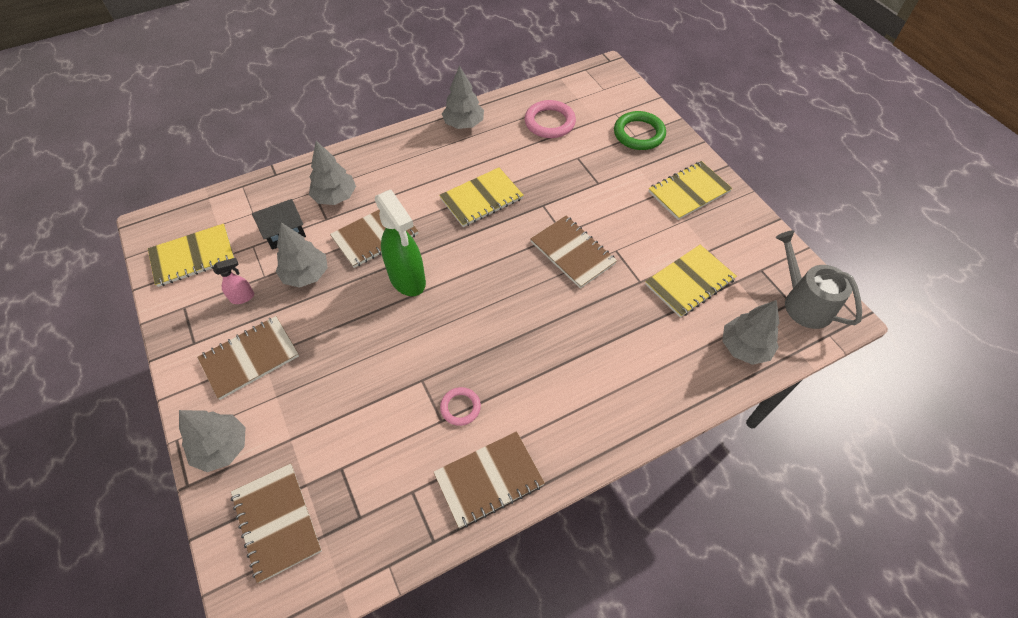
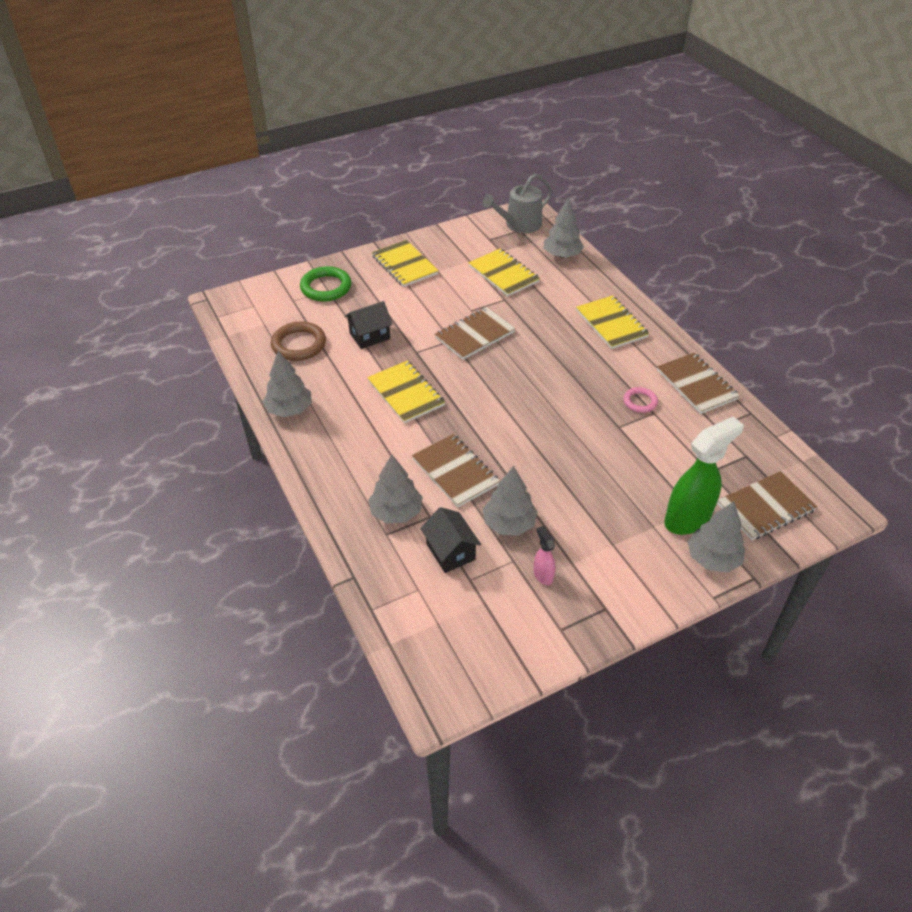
camera: 90 degrees left, 10 degrees down
(193, 256) = (487, 637): yellow notebook -> yellow notebook (611, 324)
(250, 358) = (616, 554): brown notebook -> none
(407, 280) = (511, 442): green spray bottle -> green spray bottle (688, 519)
(549, 122) = (299, 344): pink ring -> brown ring
(565, 169) = (369, 336): none -> black house

